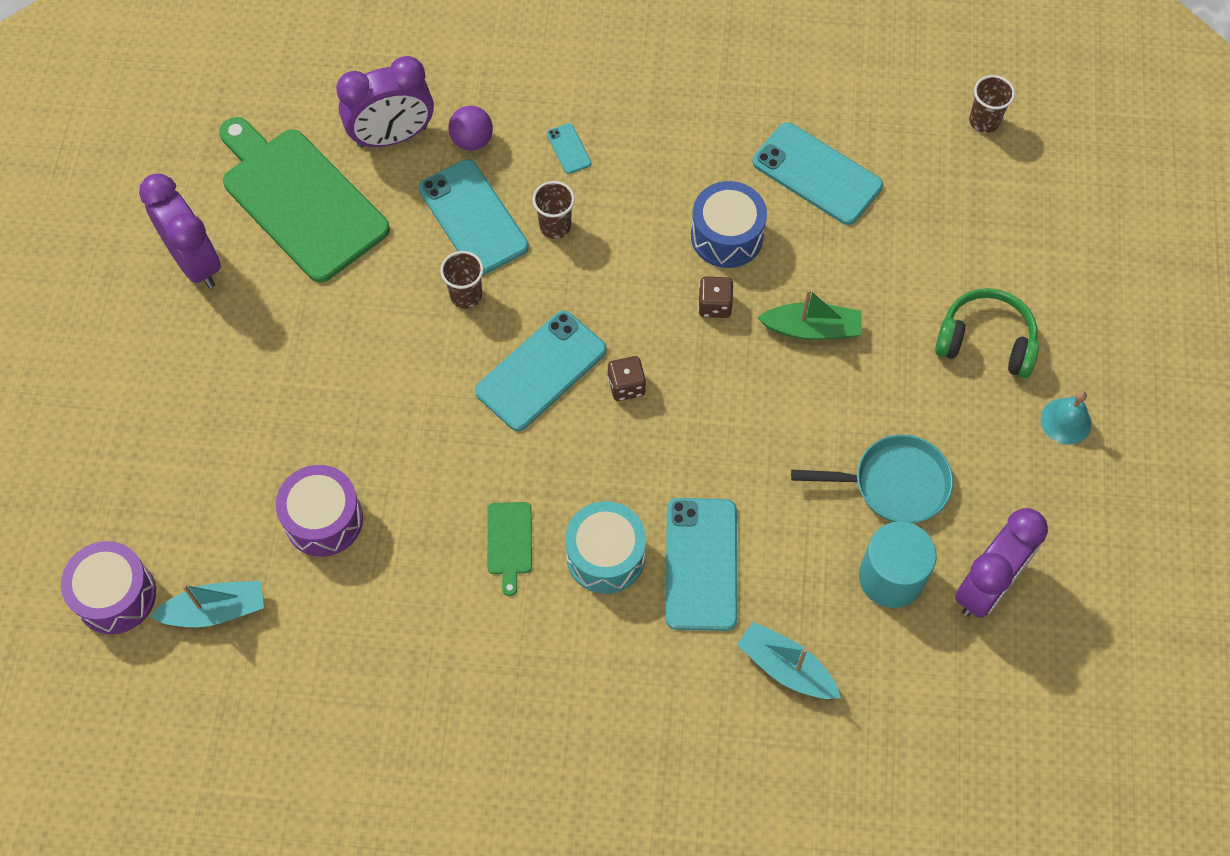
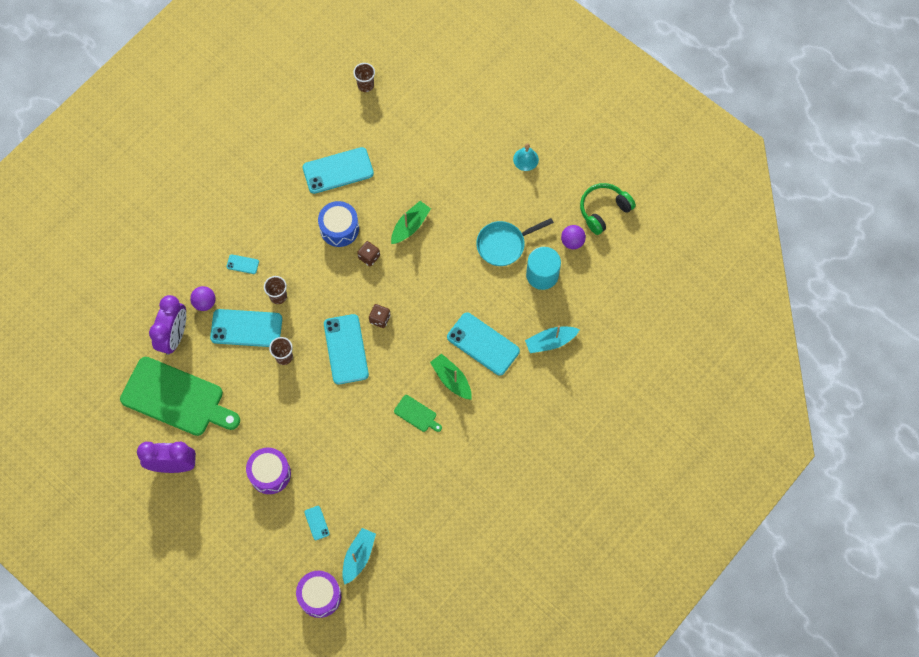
camera: 55 degrees left, 5 degrees up
(232, 513) = (317, 523): none -> turquoise phone
(300, 200) = (176, 398): green cutting board -> green cutting board turned 150 degrees counterclockwise
(323, 519) = (349, 485): purple drum -> purple drum (270, 474)
(605, 556) = (451, 379): turquoise drum -> green boat
(894, 484) = (504, 244): turquoise pan -> turquoise pan turned 150 degrees counterclockwise
(986, 341) = (468, 162): green headphones -> green headphones (604, 210)
(987, 586) = (572, 241): purple clock -> purple ball

